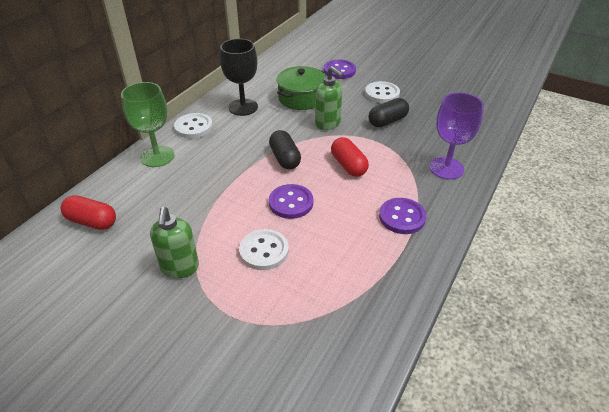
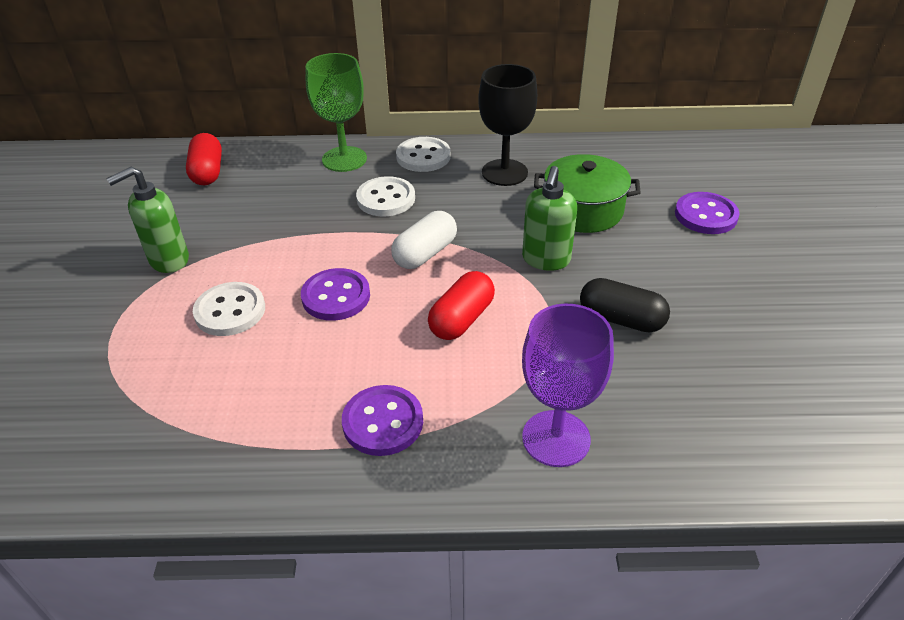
camera: 60 degrees right, 0 degrees up
(285, 158) = (425, 253): black capsule -> white capsule
(382, 93) = (696, 284): white button -> white button (386, 199)

